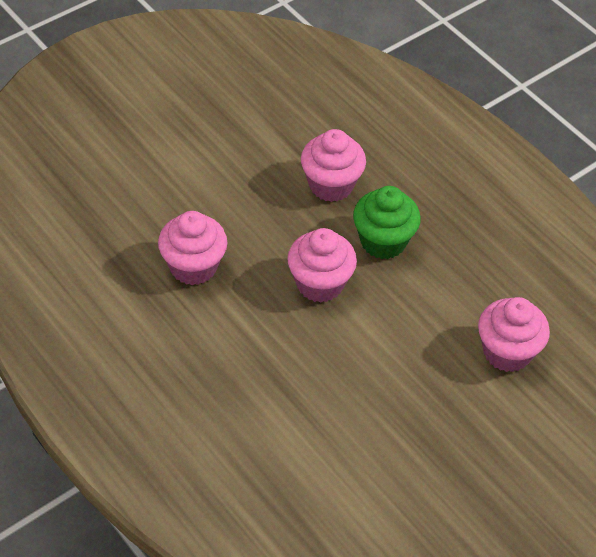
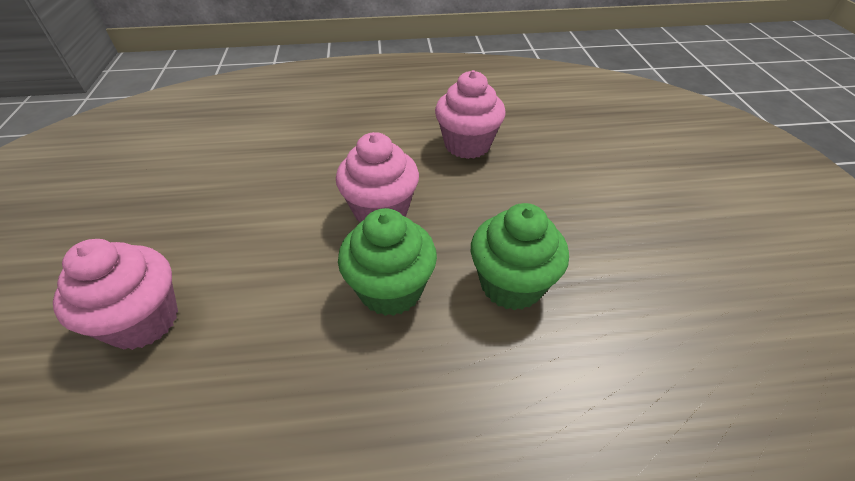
camera: 125 degrees right, 5 degrees down
(331, 185) = (511, 284): pink cupcake -> green cupcake

